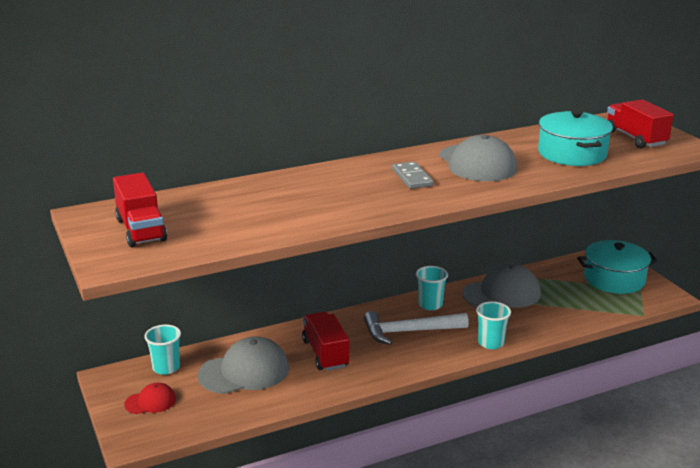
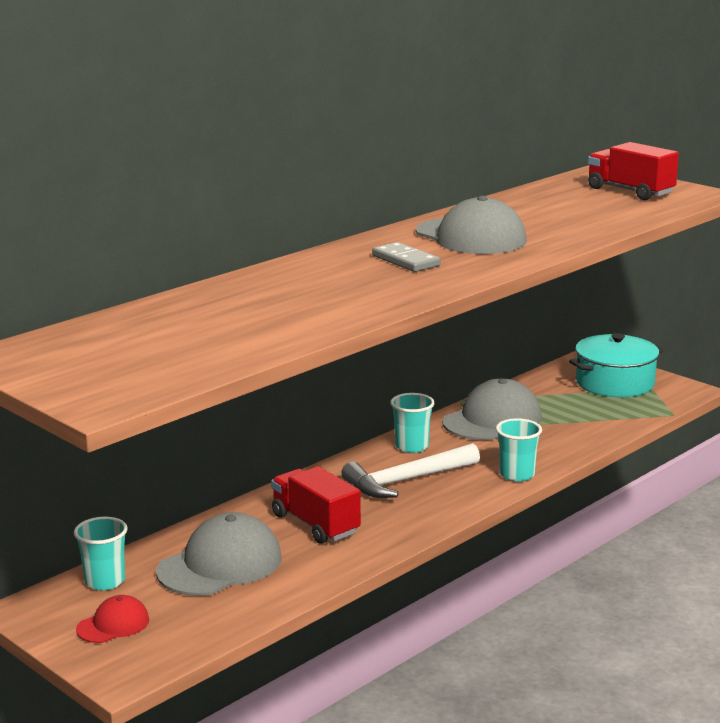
camera: 20 degrees left, 5 degrees down
(141, 230) = (102, 361): red truck -> none
(572, 154) = (573, 214): turquoise pot -> none

